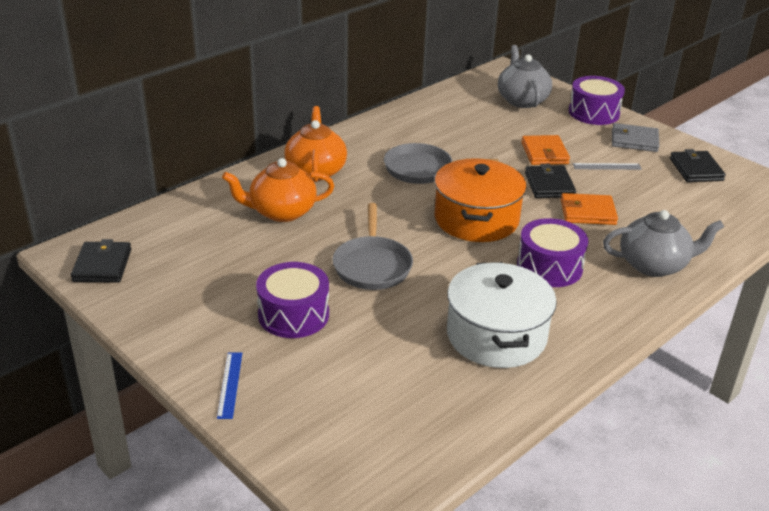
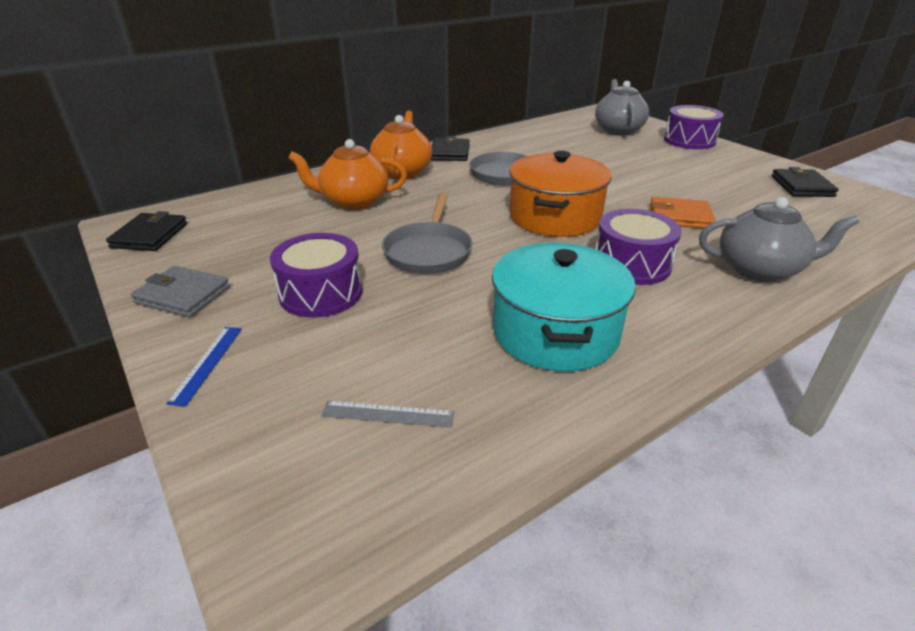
camera: 10 degrees right, 0 degrees up
(496, 336) = (555, 332): white pot -> turquoise pot
(544, 153) = (636, 167): orange wallet -> none
(549, 185) = (639, 192): black wallet -> black wallet (450, 153)
(607, 166) = (702, 180): grey ruler -> grey ruler (387, 414)
(634, 140) = (732, 162): grey wallet -> grey wallet (183, 295)

